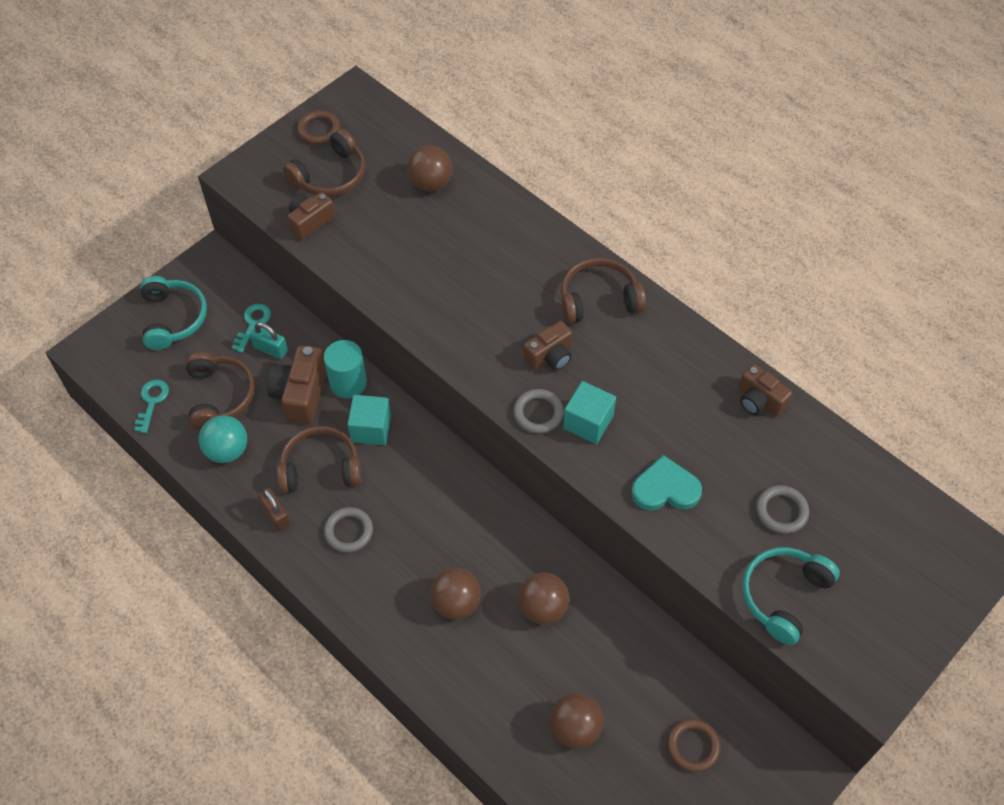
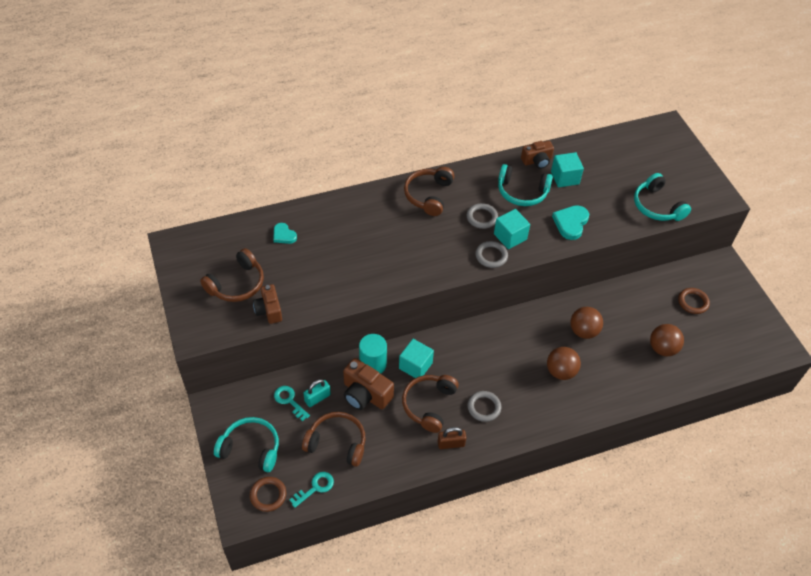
camera: 65 degrees left, 5 degrees down
(152, 402) = (315, 487): turquoise key -> turquoise key turned 105 degrees clockwise
(227, 450) = (384, 454): turquoise ball -> none
(319, 130) = (190, 275): brown ring -> brown ring (268, 495)
(330, 176) = (237, 284): brown headphones -> brown headphones turned 60 degrees clockwise
(430, 183) = (284, 235): brown ball -> turquoise heart
(550, 356) = (455, 234): brown camera -> none
(682, 405) = (522, 192): none -> turquoise headphones
(752, 449) = (565, 177): none -> turquoise cube
(781, 511) = (608, 184): grey ring -> grey ring (482, 217)

